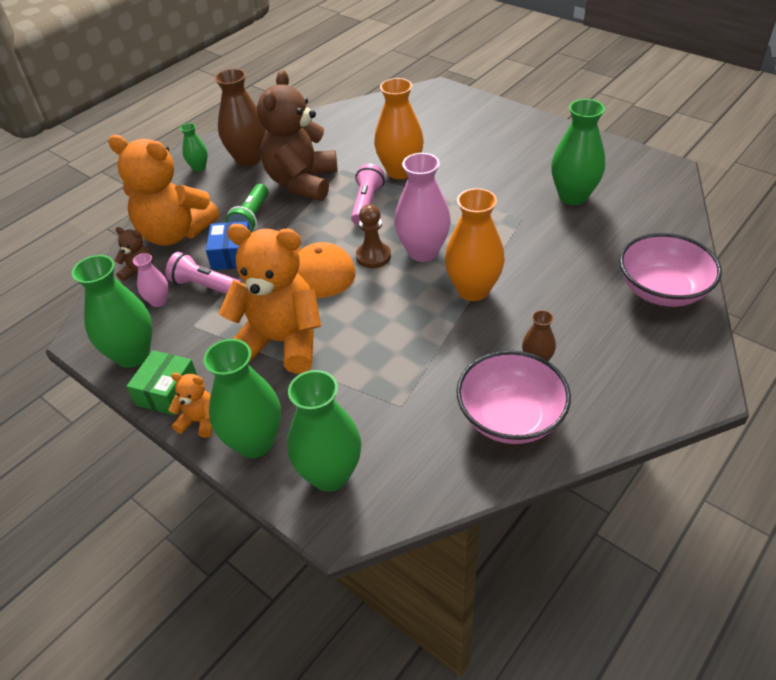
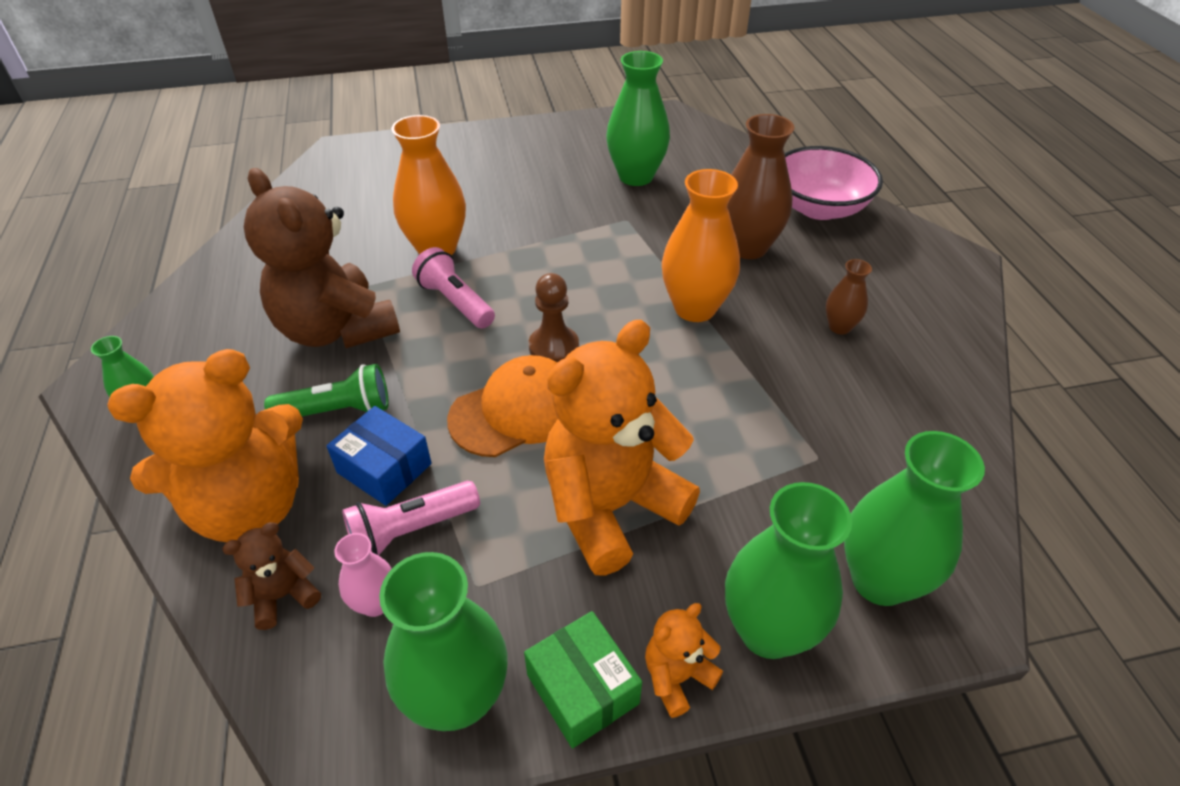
camera: 55 degrees left, 0 degrees up
(248, 159) = (209, 349): brown vase -> brown vase (748, 247)
(251, 219) = (337, 411): green flashlight -> green flashlight turned 60 degrees counterclockwise
(423, 252) = (593, 308): pink vase -> none
(510, 417) = (902, 387): pink bowl -> none

